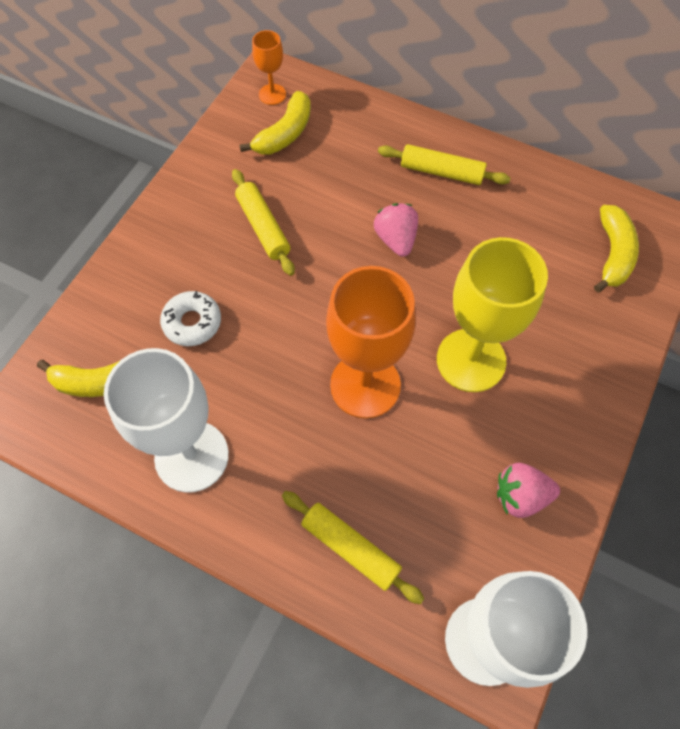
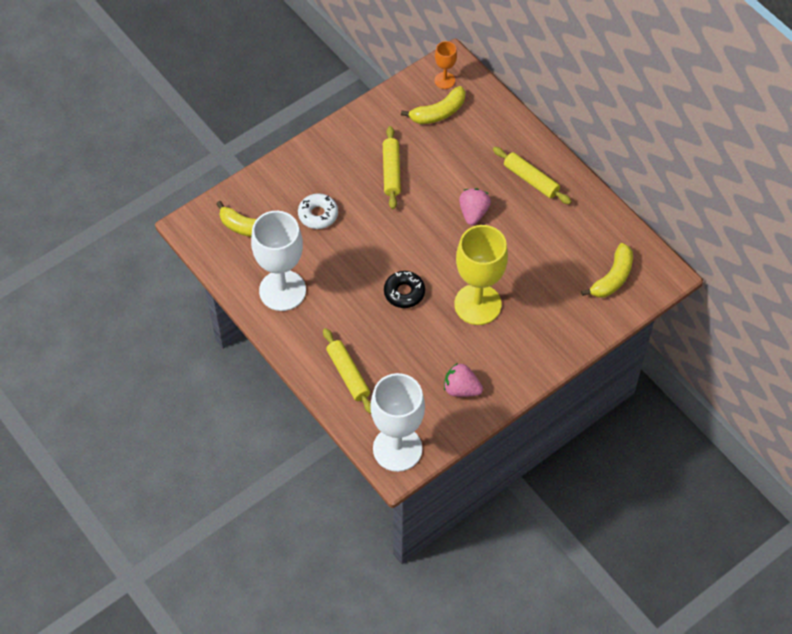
camera: 25 degrees right, 5 degrees down
(365, 385) = (404, 292): orange goblet -> black donut

